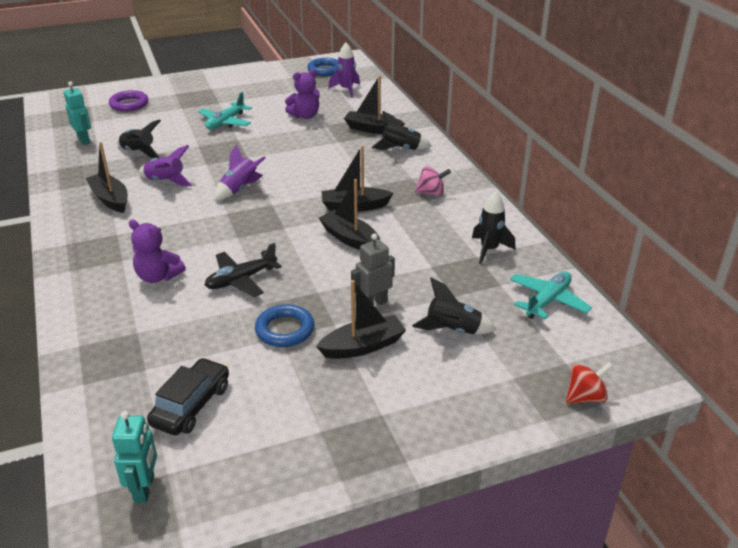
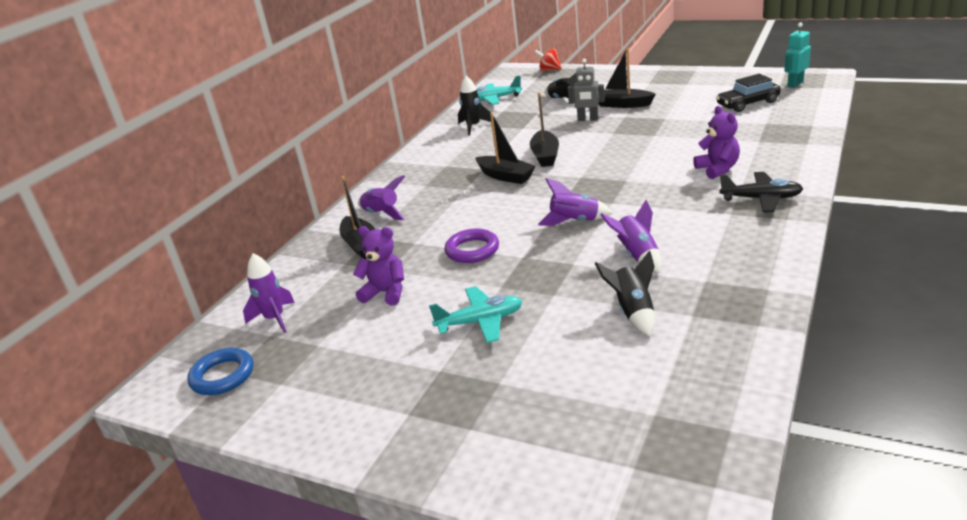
camera: 130 degrees left, 5 degrees down
(84, 140) = (693, 370): turquoise robot -> none
(110, 199) = (714, 253): black boat -> none
(129, 104) = (565, 435): purple ring -> purple ring (472, 250)
(241, 280) = (656, 151): black plane -> black plane (761, 199)
(285, 330) = (658, 120): blue ring -> none
(401, 149) = (382, 214): black rocket -> purple rocket
(431, 193) = (435, 169): pink spinning top -> none

